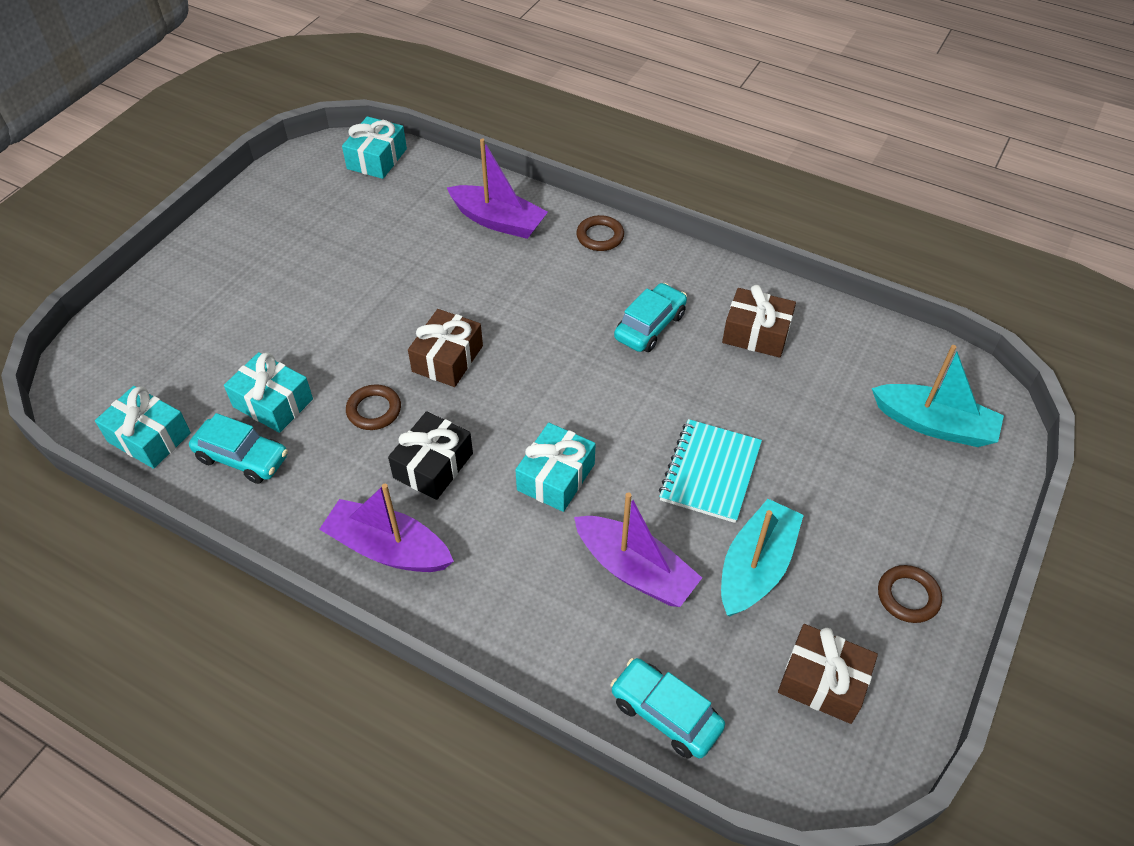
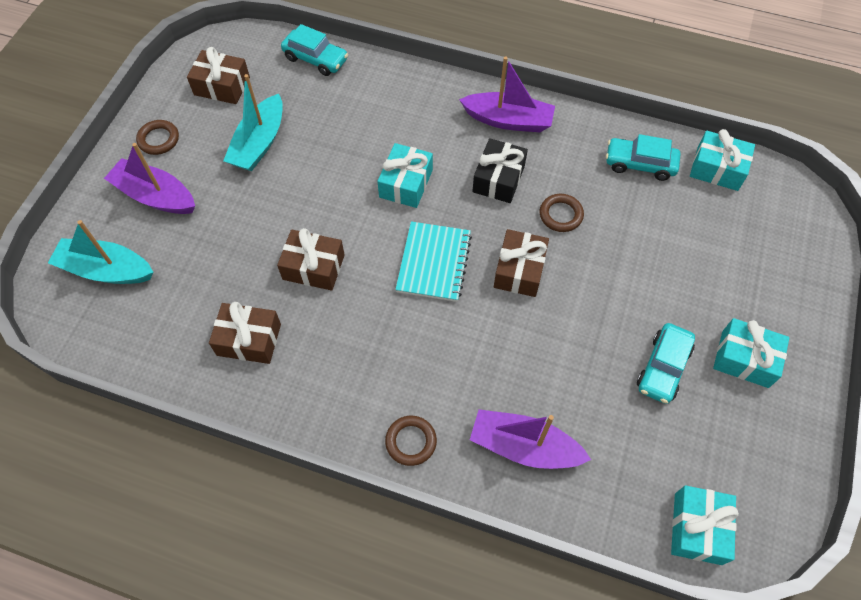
camera: 170 degrees right, 10 degrees up
(273, 403) = (642, 209): turquoise gift -> turquoise gift (745, 359)
(634, 570) = (341, 130): purple boat -> purple boat (155, 196)
(650, 326) = (348, 332): turquoise car -> turquoise car (663, 368)
(683, 394) = (313, 267): none -> brown gift
(710, 472) = (291, 203): turquoise notebook -> turquoise notebook (434, 263)

